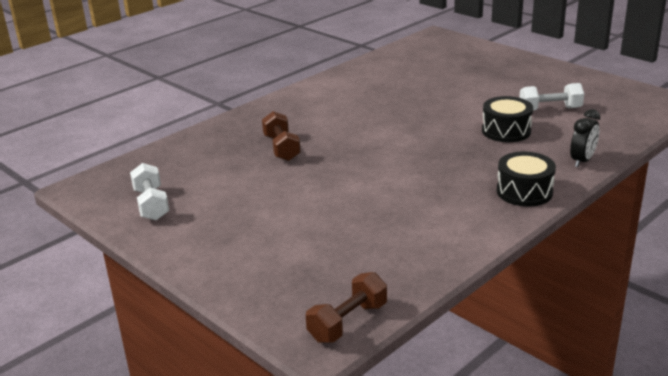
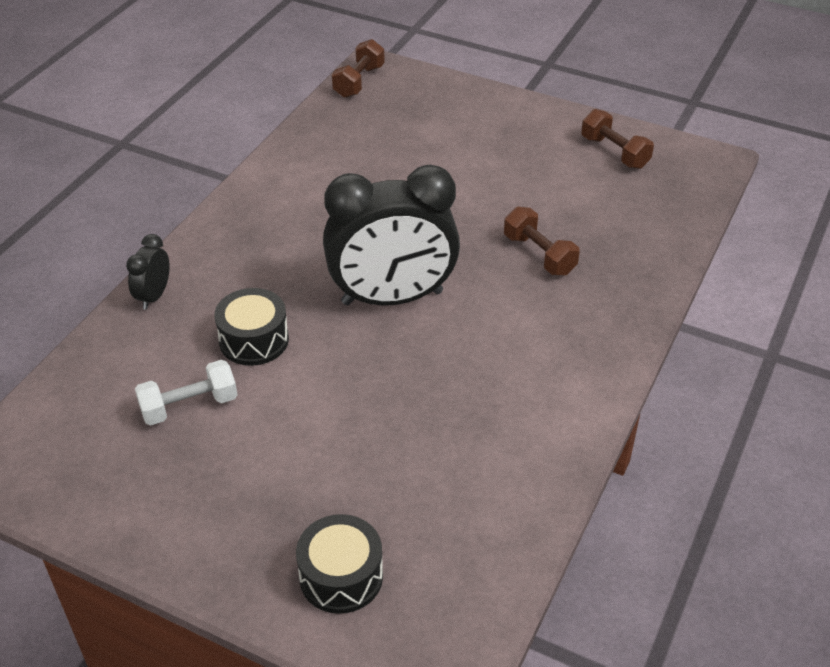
camera: 160 degrees right, 15 degrees up
(151, 204) = (614, 152): white dumbbell -> brown dumbbell
(402, 139) = (392, 298): none -> black clock
(524, 192) = (226, 234): black drum -> black drum (341, 576)

